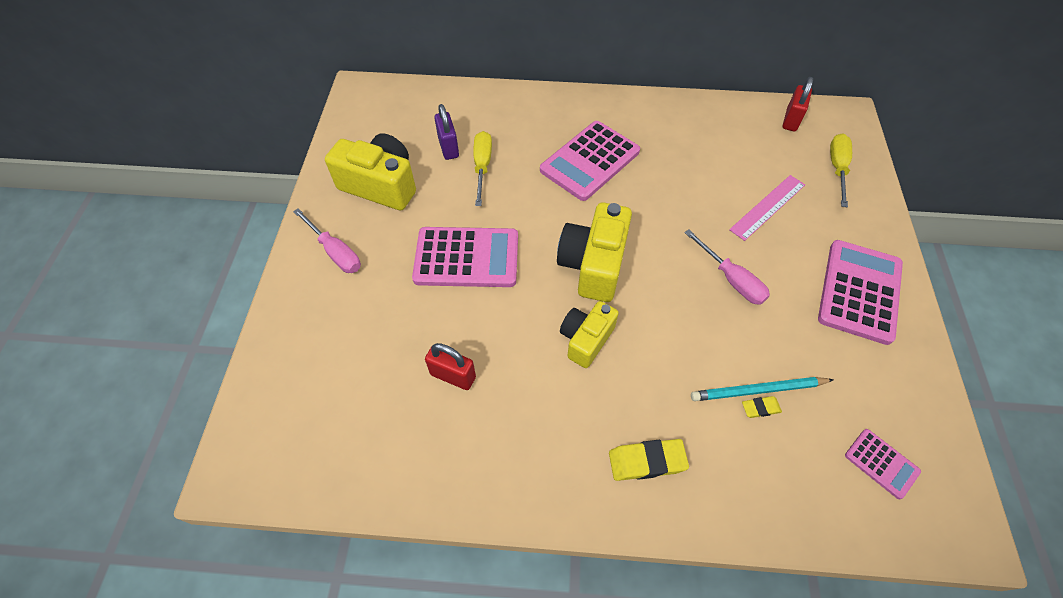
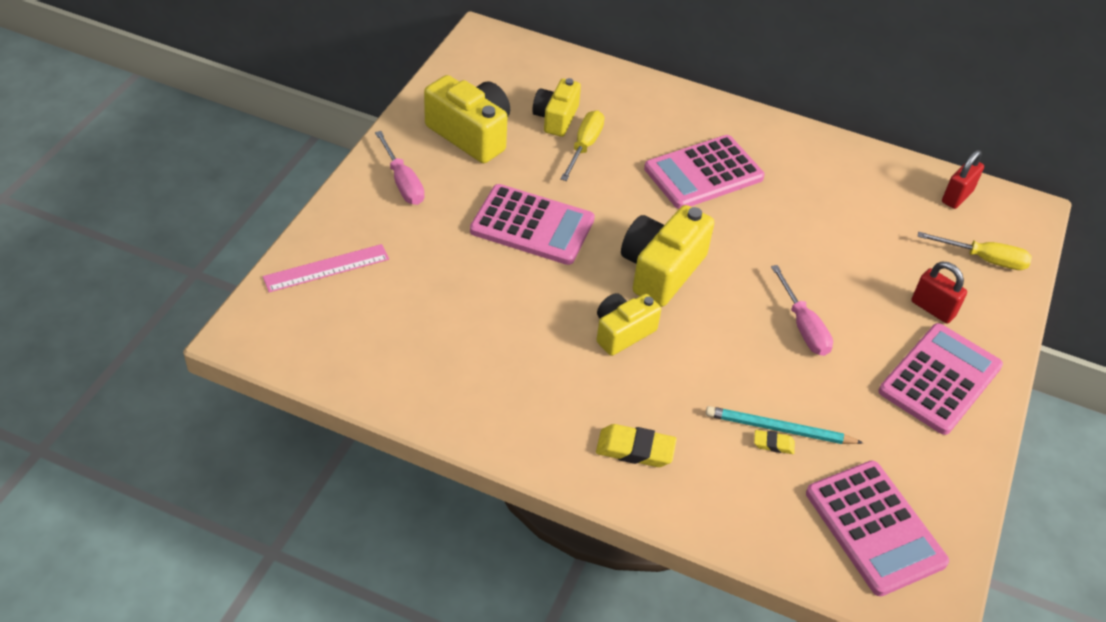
camera: 15 degrees right, 10 degrees down
(448, 147) = (556, 118): purple padlock -> yellow camera
(453, 376) = (476, 322): red padlock -> red padlock (932, 309)
(767, 207) = (881, 272): pink ruler -> pink ruler (326, 268)
(837, 168) = (984, 259): yellow screwdriver -> yellow screwdriver turned 75 degrees clockwise
(881, 463) = (874, 528): pink calculator -> pink calculator, size x2.00

